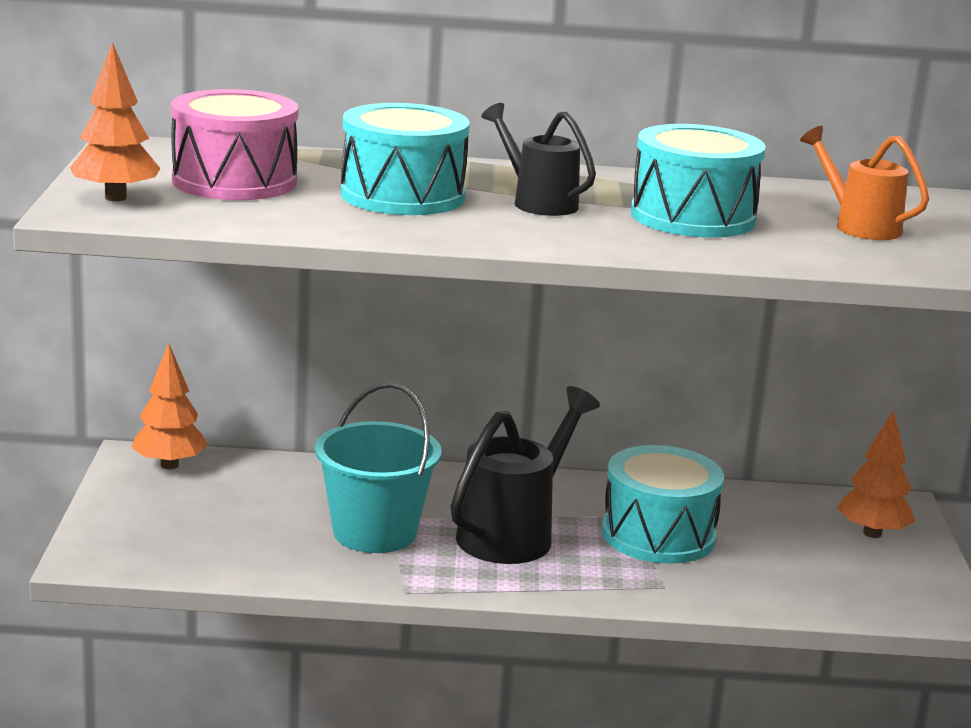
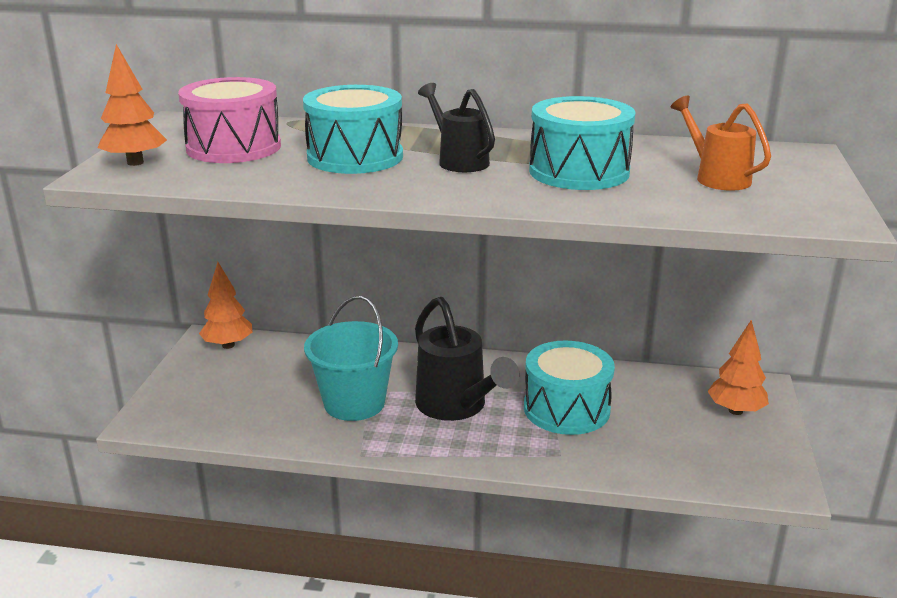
camera: 10 degrees right, 5 degrees up
(513, 534) = (456, 406): black watering can -> black watering can turned 105 degrees clockwise

